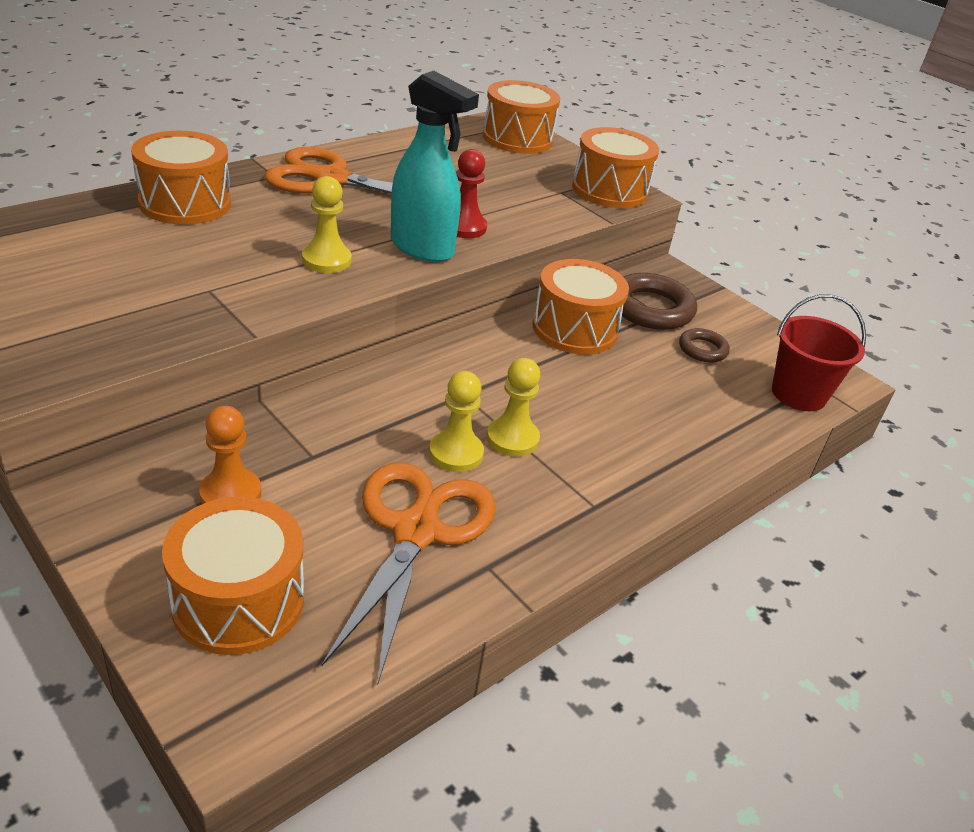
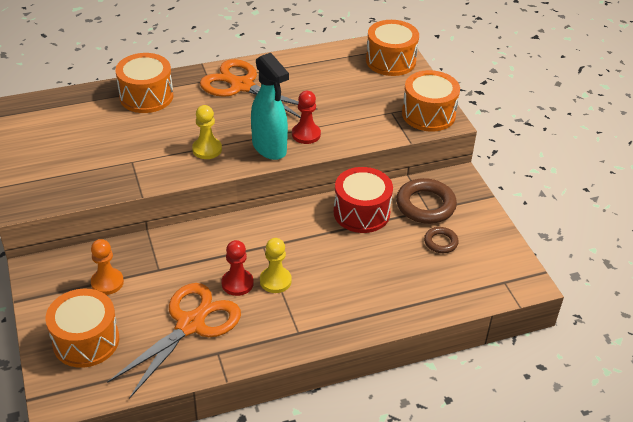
camera: 25 degrees right, 5 degrees up
(456, 453) = (237, 283): yellow pawn -> red pawn
(574, 329) = (361, 213): orange drum -> red drum
(798, 394) = (485, 287): red bucket -> none

